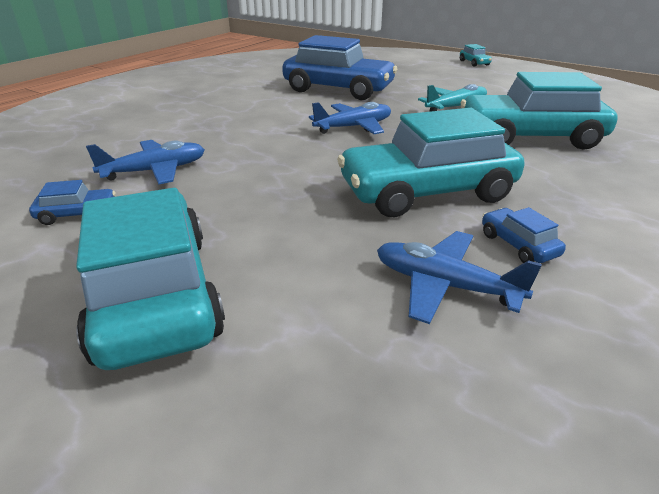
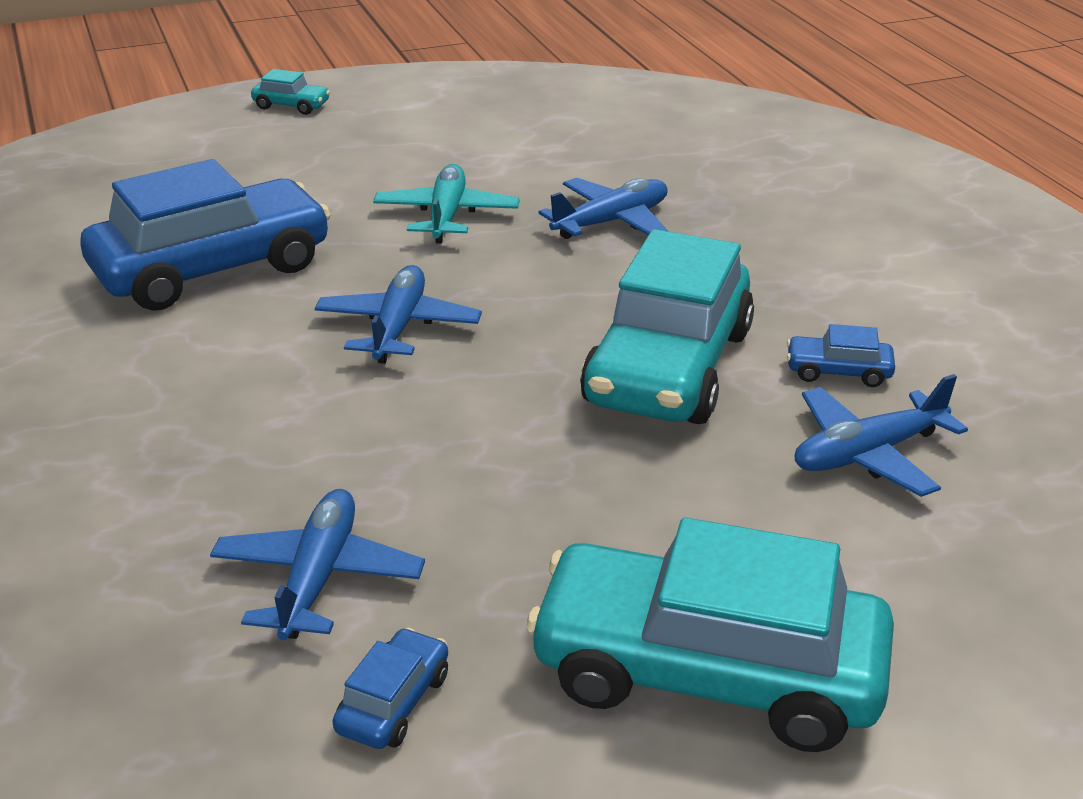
camera: 55 degrees left, 0 degrees up
(529, 137) = (611, 222): turquoise car -> blue plane

